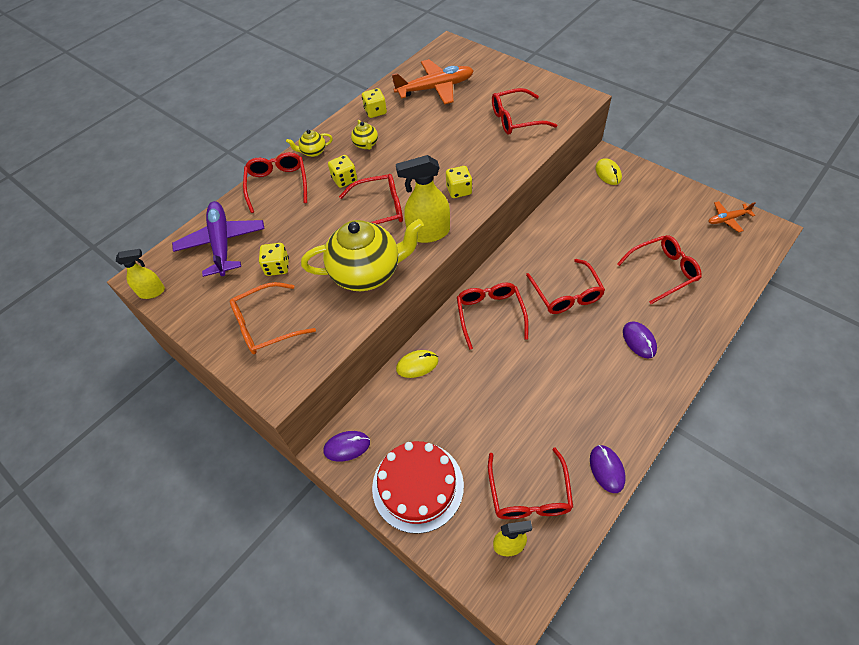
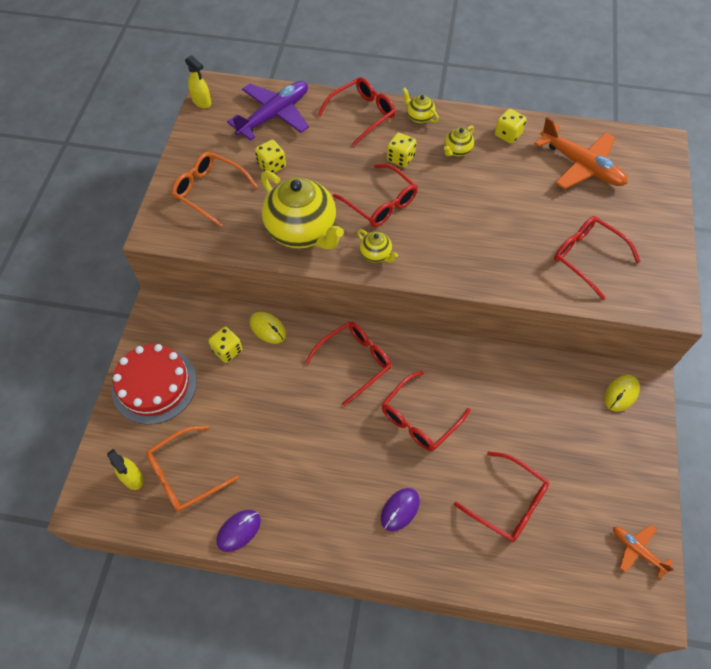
camera: 55 degrees right, 5 degrees up
(347, 447) = (165, 317): purple mouse -> none
(428, 233) = (376, 254): yellow spray bottle -> yellow teapot
(459, 190) = (447, 254): yellow dice -> yellow dice (227, 350)
(529, 493) = (186, 474): red glasses -> orange glasses

